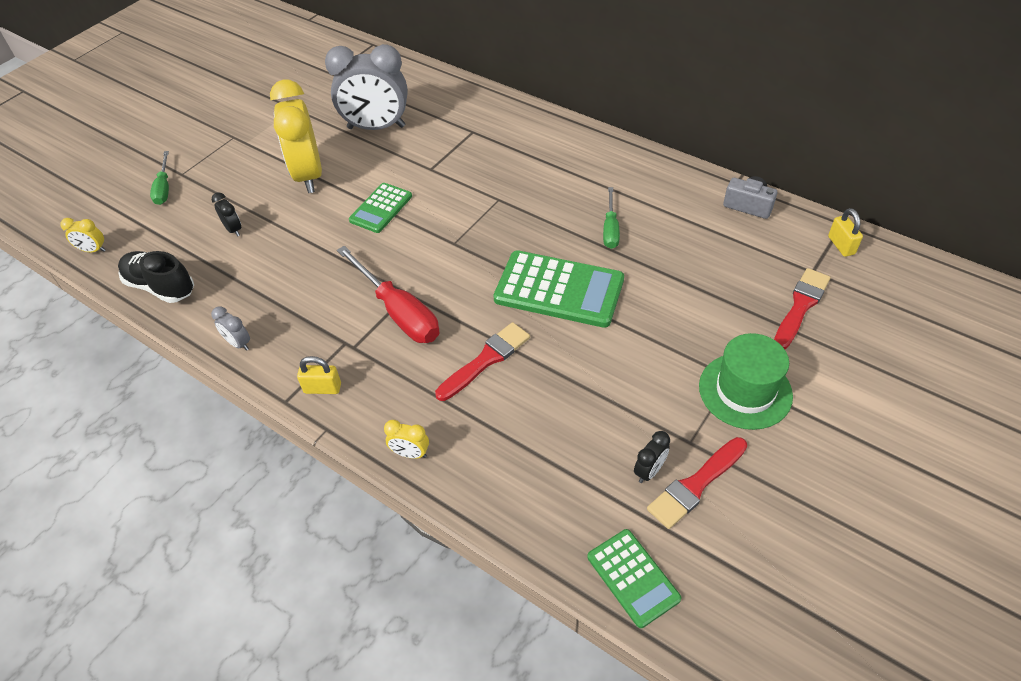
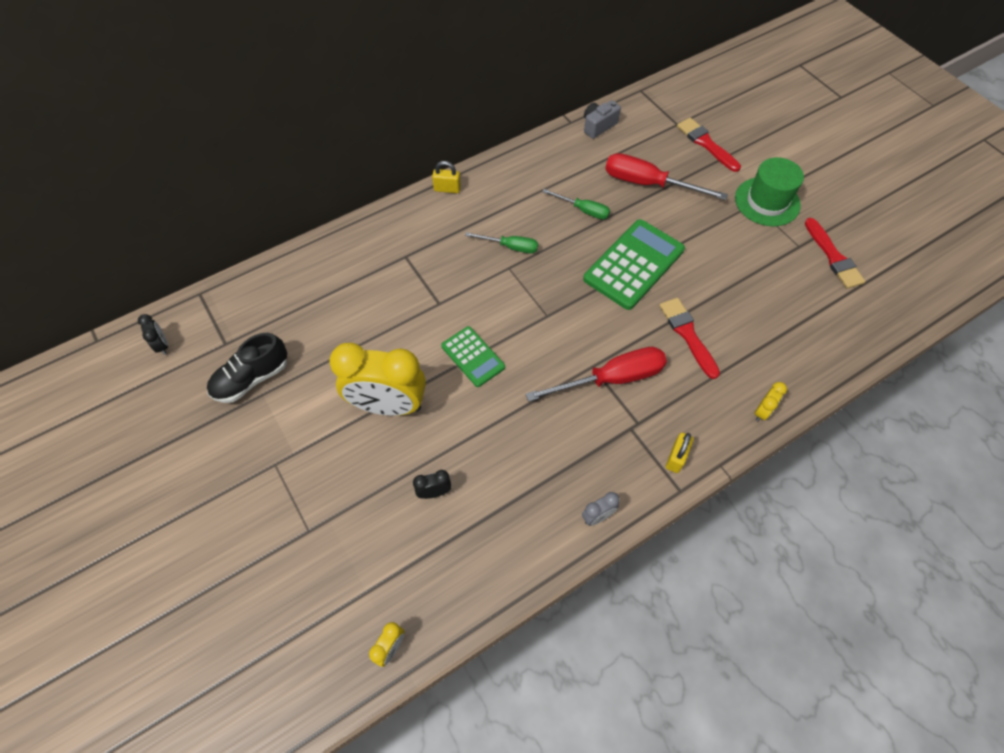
camera: 70 degrees left, 10 degrees up
(160, 287) = (487, 579): black shoe -> black shoe (252, 378)
(164, 188) = (323, 553): green screwdriver -> green screwdriver (510, 247)
(376, 127) = (348, 328): grey clock -> none
(633, 577) = (893, 315): green calculator -> none
(649, 471) = (816, 276): black clock -> black clock (162, 345)
(689, 270) = (648, 184): none -> red screwdriver
(841, 245) = (660, 100): yellow padlock -> yellow padlock (447, 189)

